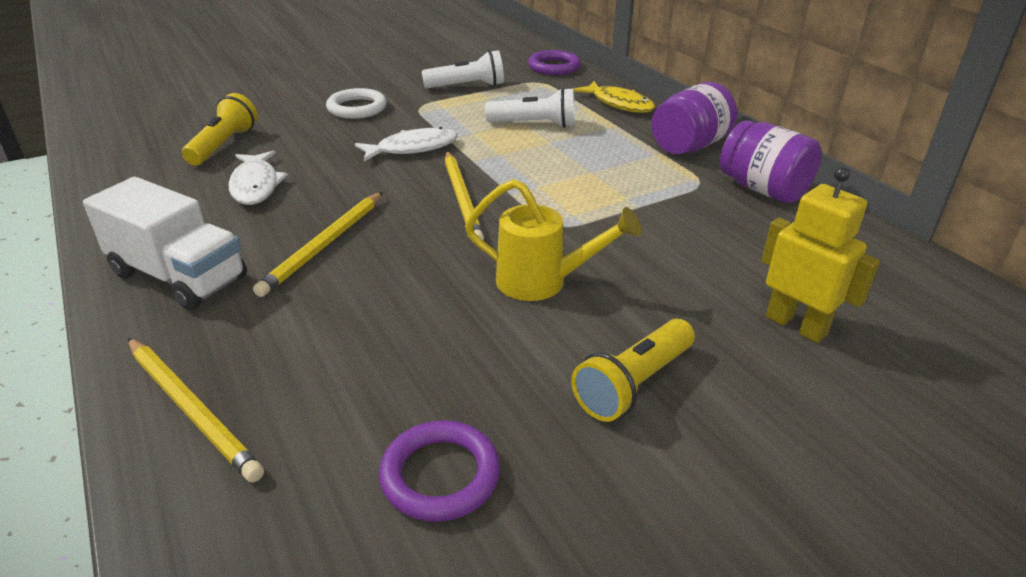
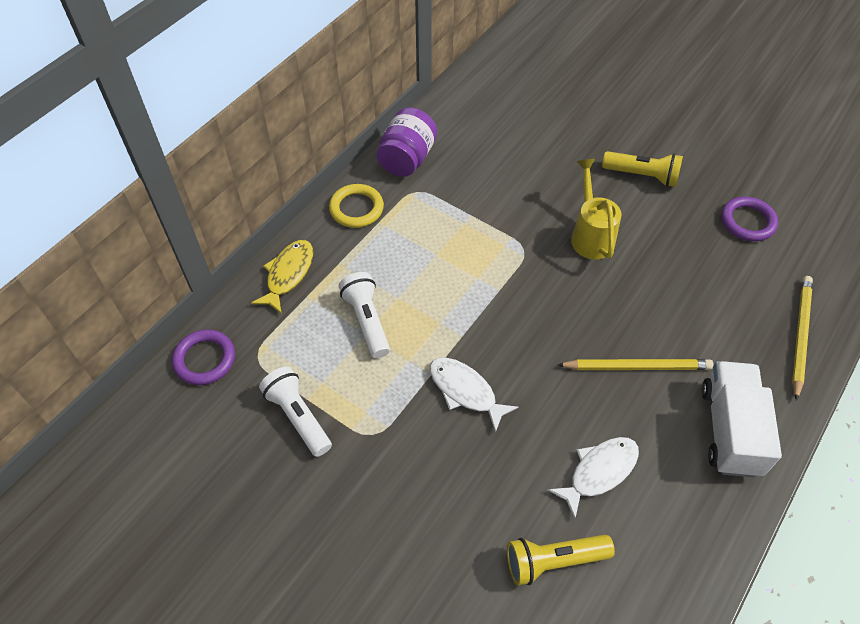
camera: 115 degrees left, 20 degrees up
(357, 108) = (405, 492): white ring -> none
(462, 198) = (525, 316): yellow pencil -> none
(689, 146) = (356, 208): purple jar -> yellow ring
(796, 325) = (552, 128): yellow robot -> none

